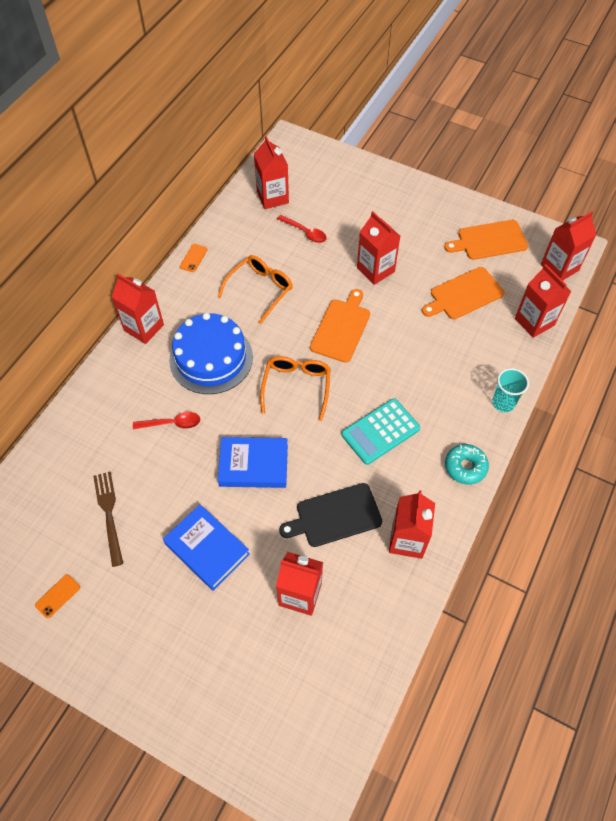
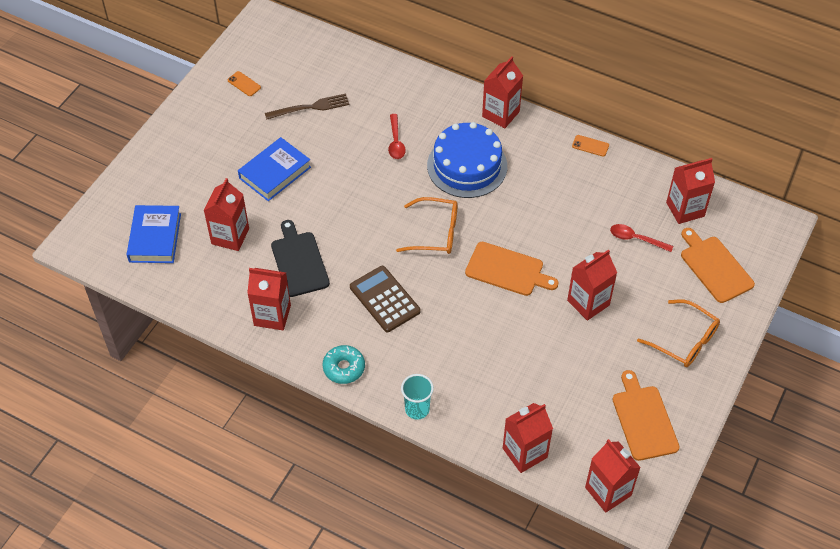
camera: 90 degrees right, 5 degrees down
(253, 465) = (352, 202): blue book -> blue book (155, 238)
(260, 290) = (553, 201): orange glasses -> orange glasses (684, 340)
(305, 232) = (636, 239): red spoon -> red spoon turned 75 degrees clockwise
(380, 431) = (384, 299): turquoise calculator -> brown calculator
(464, 294) = (559, 386): orange cutting board -> orange cutting board (714, 267)

